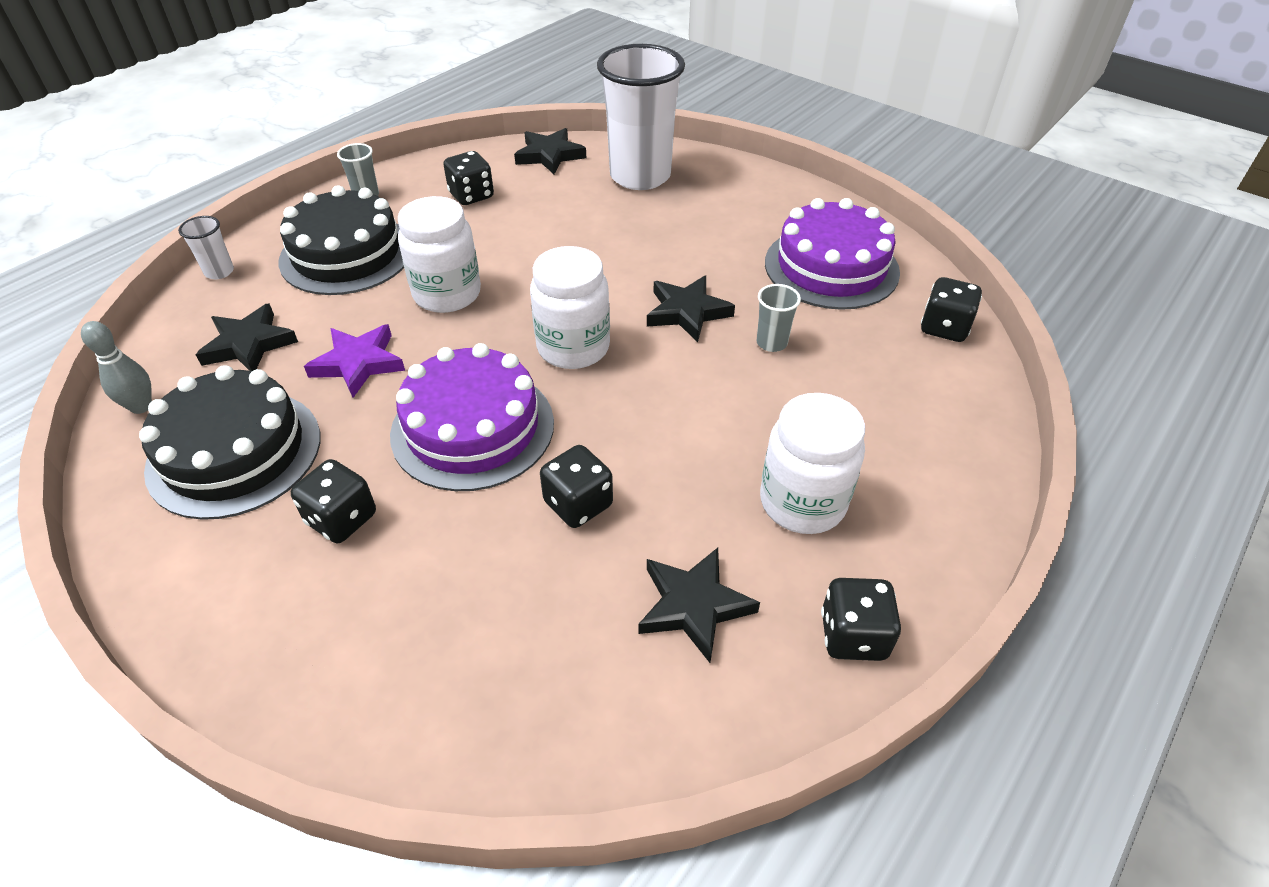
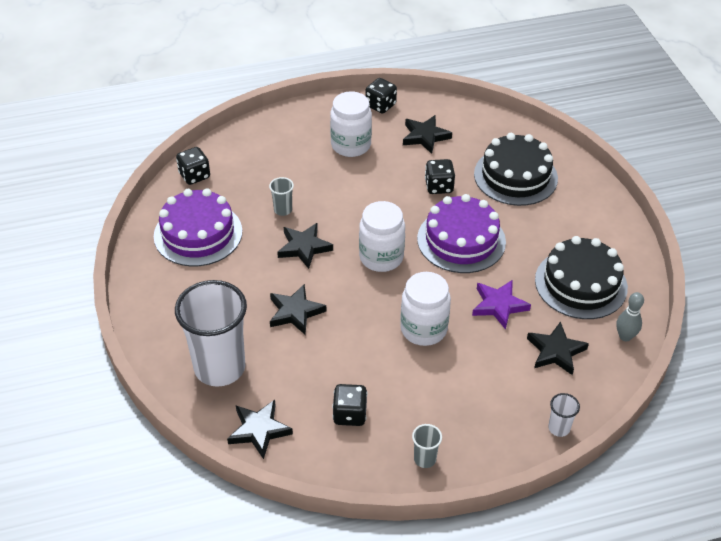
camera: 145 degrees left, 0 degrees up
(342, 519) = (541, 228): black dice -> none
(347, 254) = (467, 399): black cake -> black cake (515, 176)
(618, 246) = (295, 312): none -> black star

